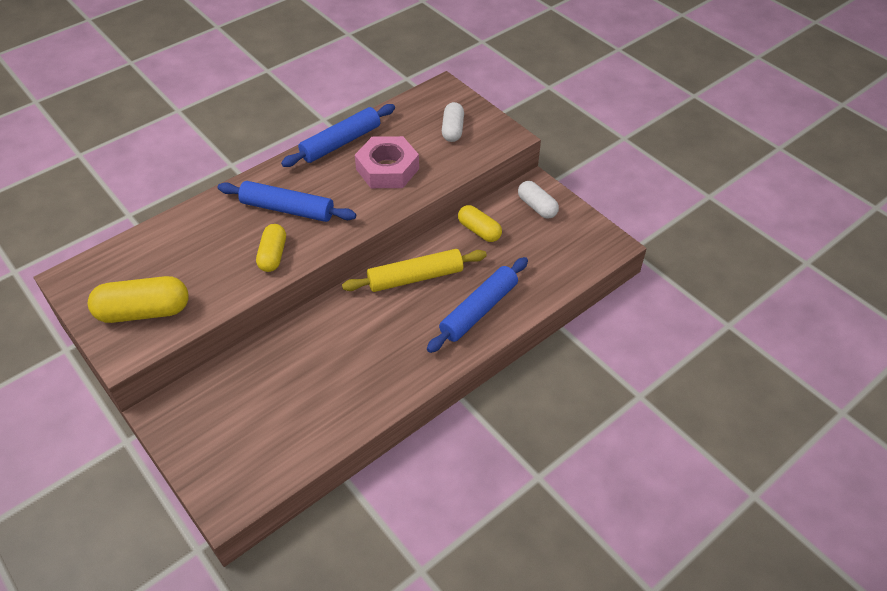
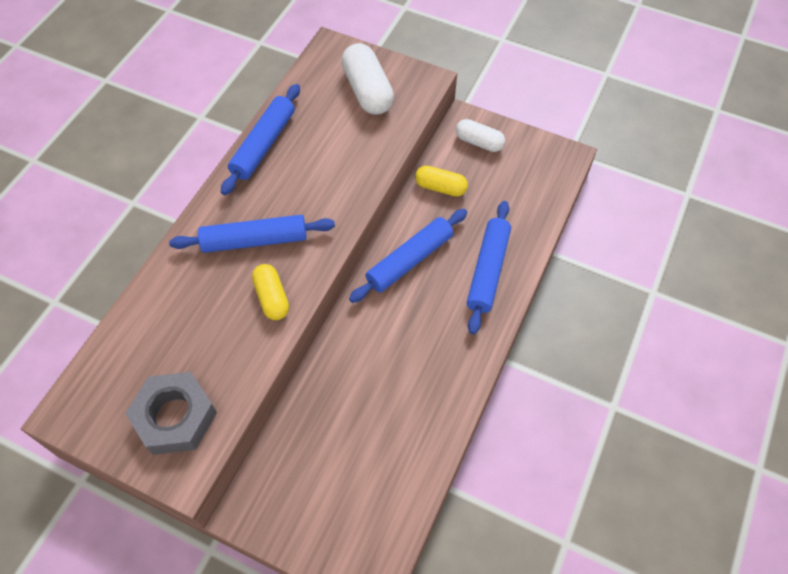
camera: 25 degrees left, 10 degrees up
(144, 312) = (175, 417): yellow capsule -> grey nut
(387, 169) = (329, 157): pink nut -> none
(415, 277) = (409, 260): yellow rolling pin -> blue rolling pin
(453, 130) = (367, 91): white capsule -> white capsule, size x1.60

